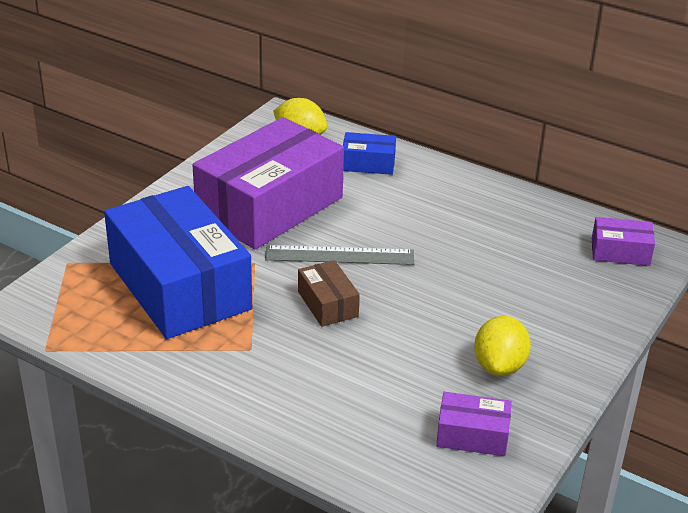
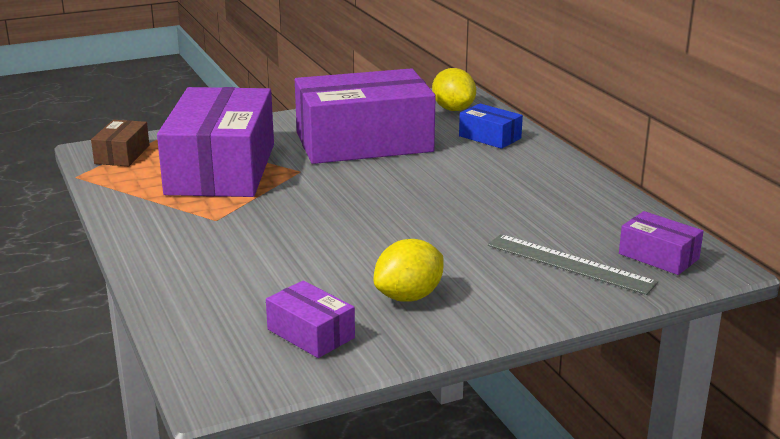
camera: 35 degrees right, 10 degrees down
(179, 286) = (221, 169): blue box -> purple box
(328, 304) = (319, 211): brown box -> brown box (122, 154)
(339, 255) = (376, 185): grey ruler -> grey ruler (569, 264)

